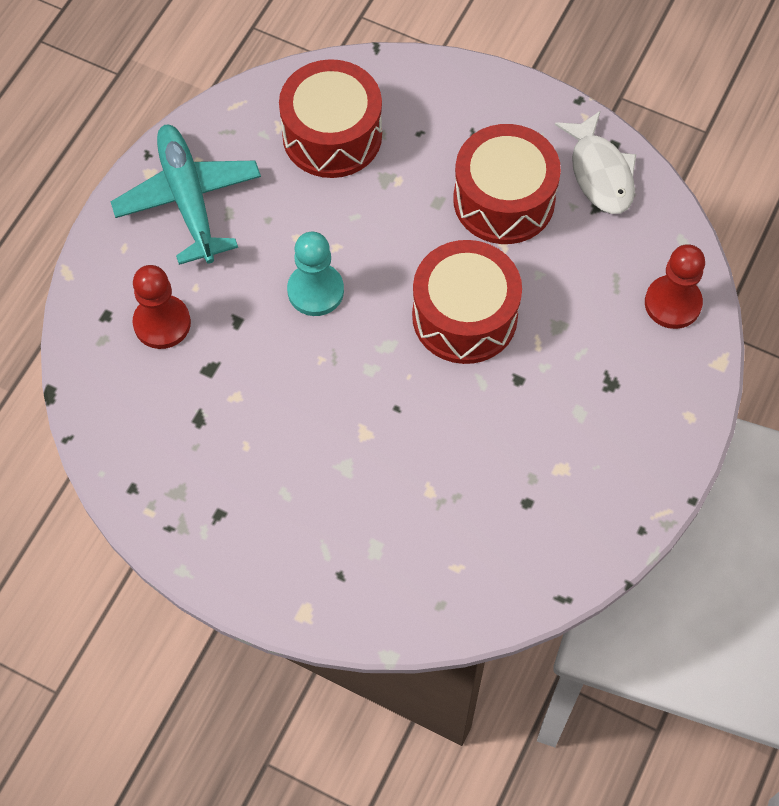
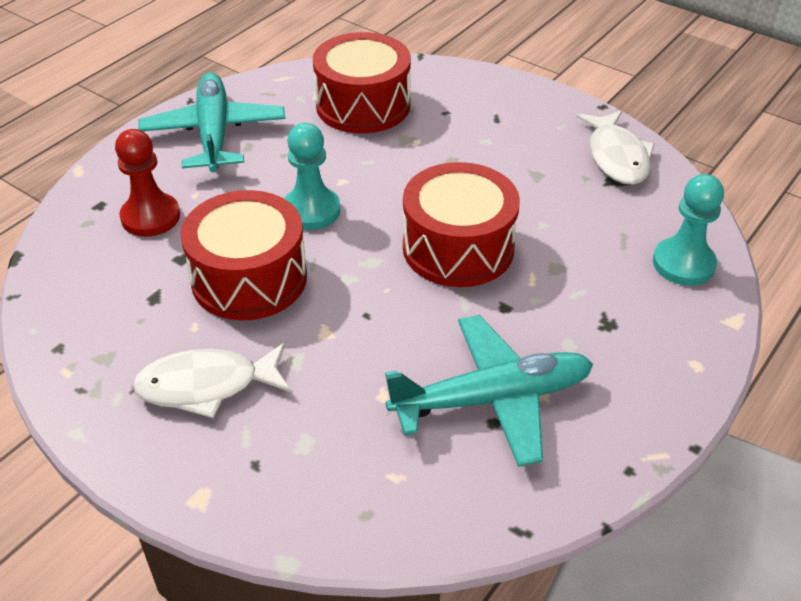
camera: 10 degrees right, 20 degrees down
(277, 506) = (207, 386): none -> white fish
(504, 200) = (517, 166): red drum -> red drum (249, 278)
(521, 480) = (491, 399): none -> turquoise plane
(672, 303) = (683, 264): red pawn -> turquoise pawn

